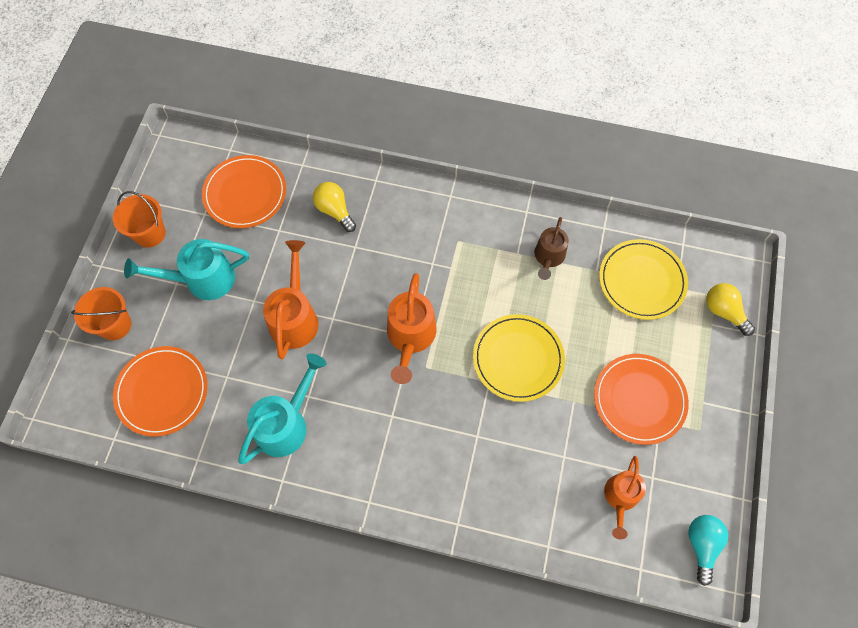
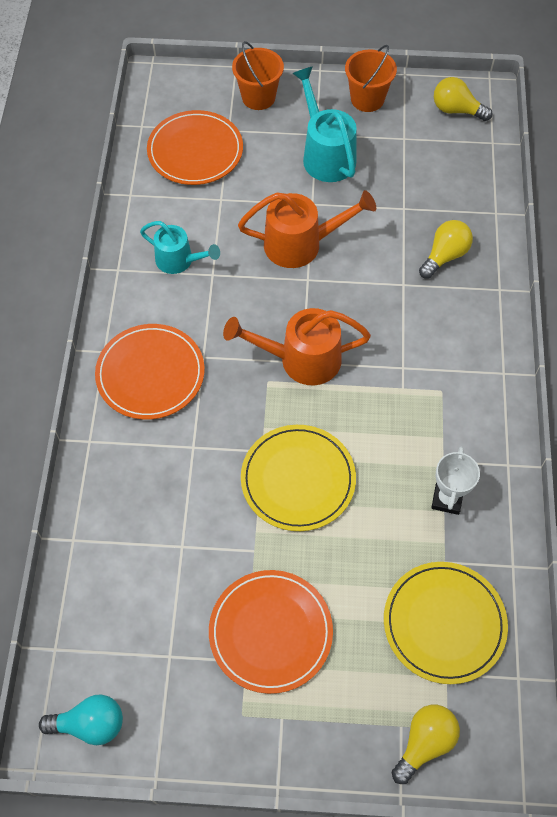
camera: 80 degrees right, 5 degrees down
(186, 168) = (456, 110): none -> yellow light bulb
(245, 193) = (440, 168): orange plate -> orange plate (150, 374)
(286, 423) = (179, 261): turquoise watering can -> turquoise watering can, size x0.66
(548, 258) = (447, 499): brown watering can -> white trophy
(620, 498) = (138, 617): orange watering can -> none

